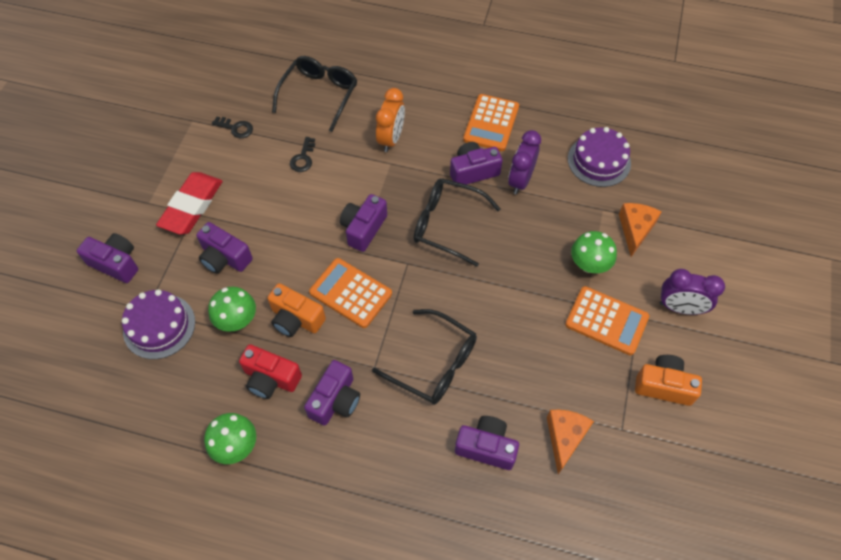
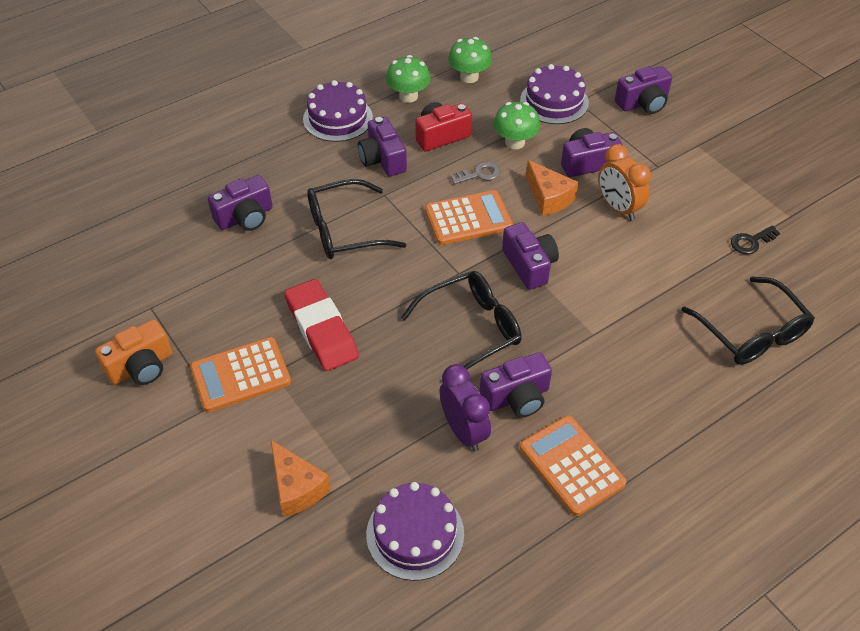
camera: 130 degrees right, 10 degrees down
(192, 206) = (668, 169): red eraser -> red eraser (321, 329)
(296, 319) = (479, 174): orange camera -> grey key
(303, 158) = (663, 270): black key -> none
(312, 481) = (338, 118): none -> purple cake
(391, 139) = (628, 355): orange clock -> orange clock (618, 208)
(473, 171) = (516, 397): purple camera -> purple camera turned 45 degrees clockwise
(565, 438) = (191, 267): orange cheese -> orange cheese (548, 197)
(589, 264) = (306, 410): green mushroom -> green mushroom (469, 77)
(680, 308) = (181, 447): purple clock -> none

